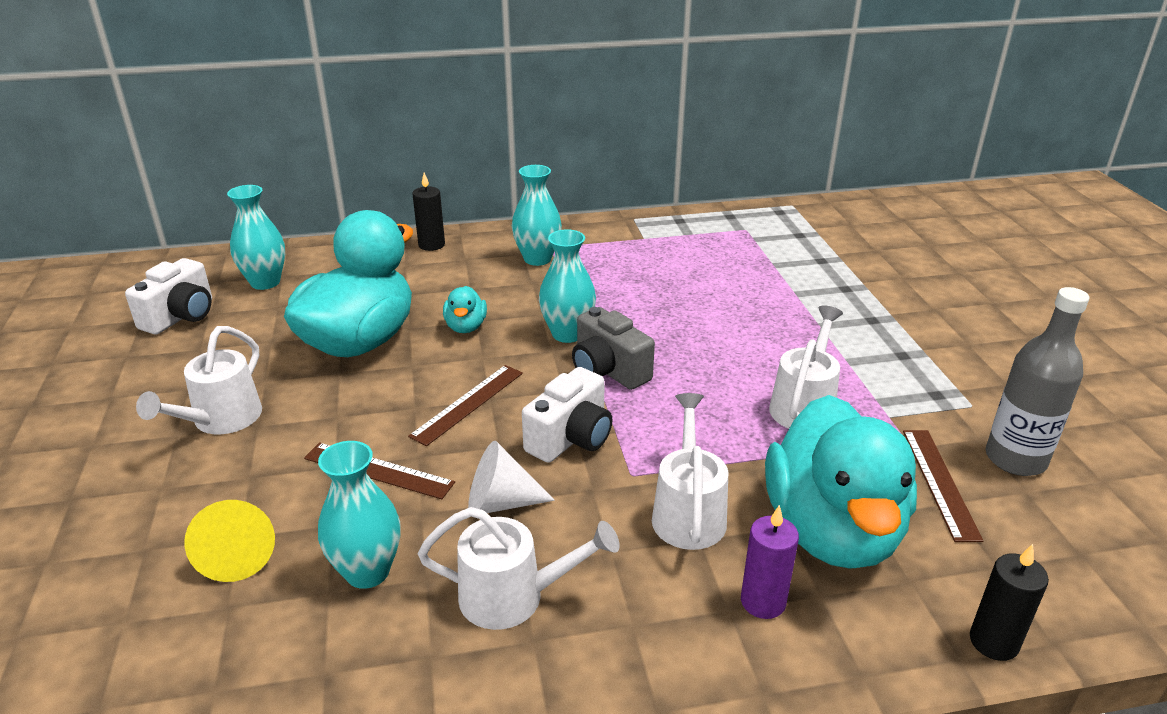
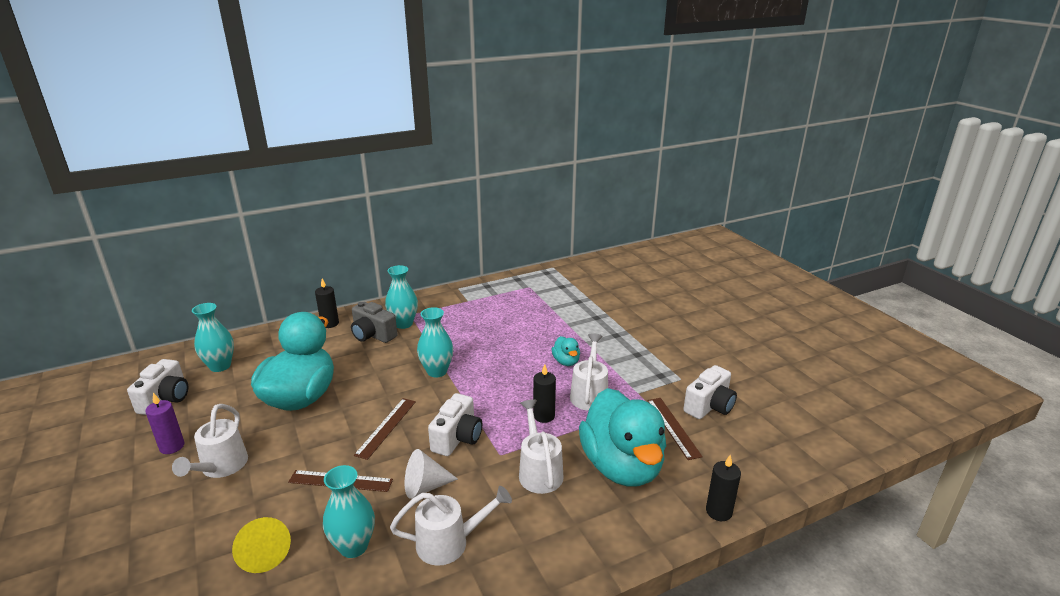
camera: 15 degrees left, 5 degrees down
(466, 327) = (370, 377): turquoise duck -> turquoise duck (566, 362)
(608, 370) = (469, 391): grey camera -> grey camera (373, 335)
(719, 427) = (544, 416): none -> black candle
(763, 602) = (594, 515): purple candle -> purple candle (172, 446)
(1015, 459) = (709, 406): grey bottle -> white camera

